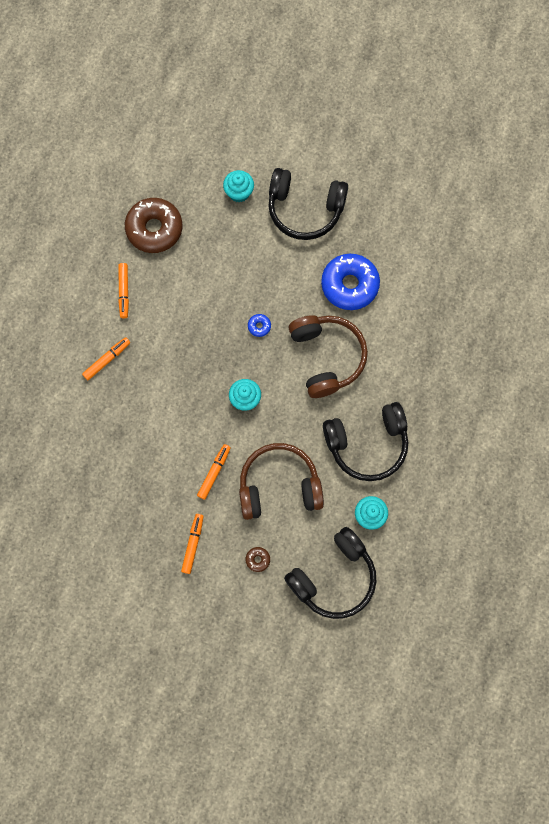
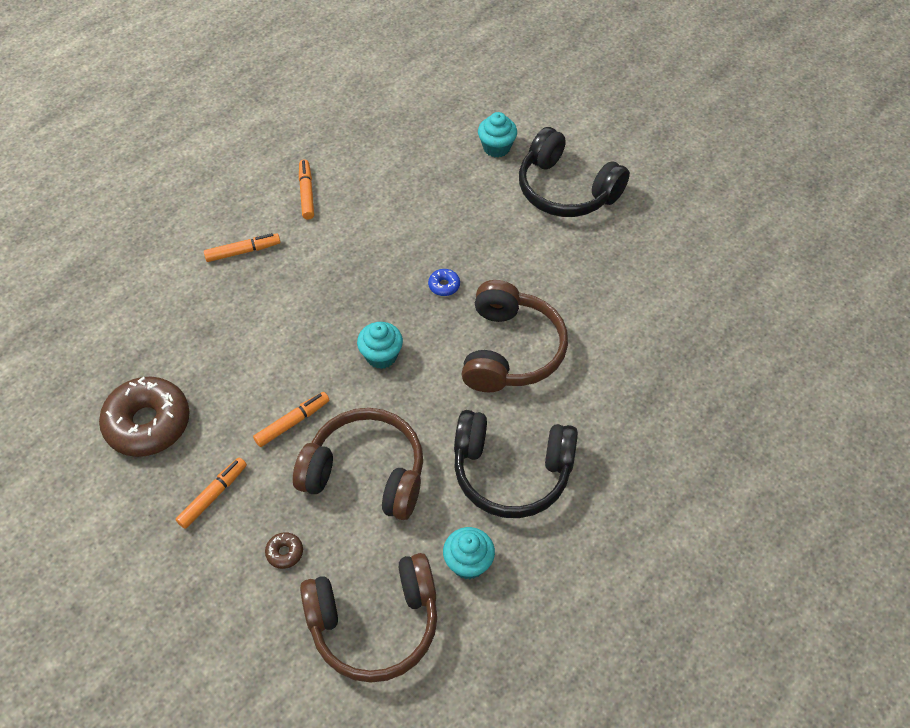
camera: 25 degrees right, 20 degrees down
(124, 292) = (306, 193): orange marker -> orange marker turned 150 degrees clockwise
(154, 229) = (379, 148): brown donut -> brown donut (148, 423)
(334, 577) = (375, 623): black headphones -> brown headphones
(349, 285) = (581, 284): blue donut -> none

